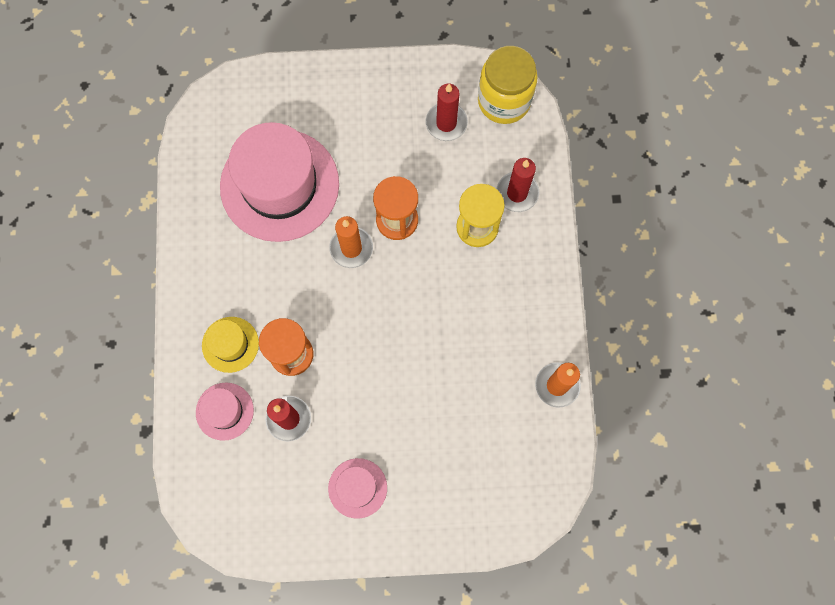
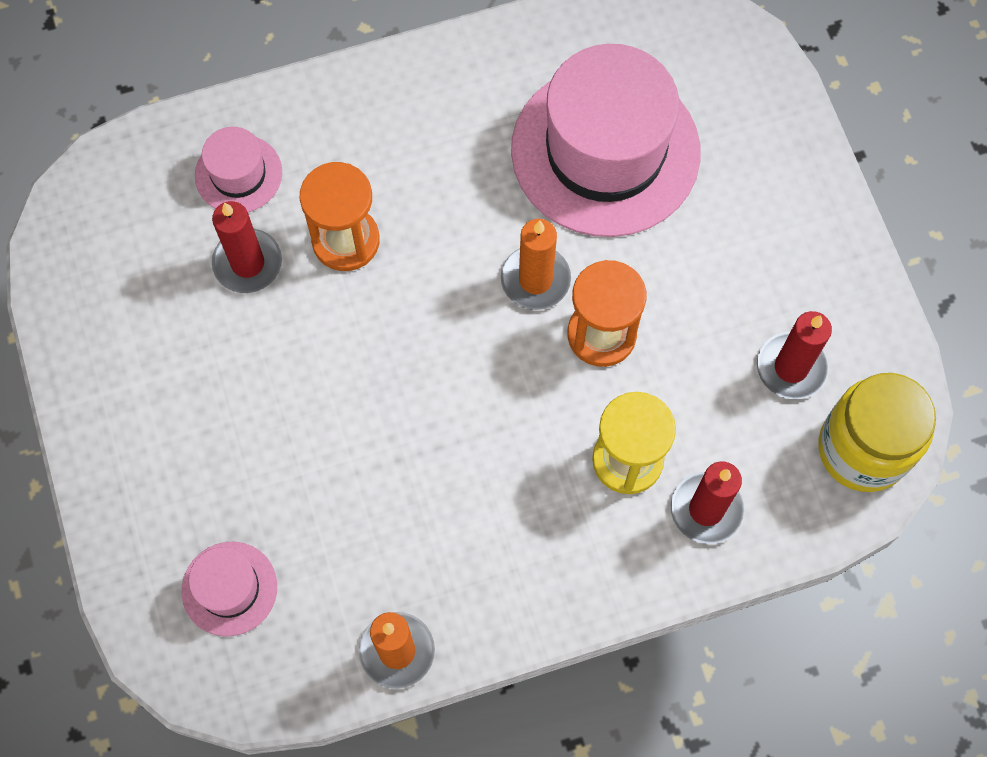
camera: 75 degrees right, 5 degrees down
(230, 344) = (339, 153): yellow hat -> none
(357, 488) = (166, 387): pink hat -> pink hat (229, 588)

